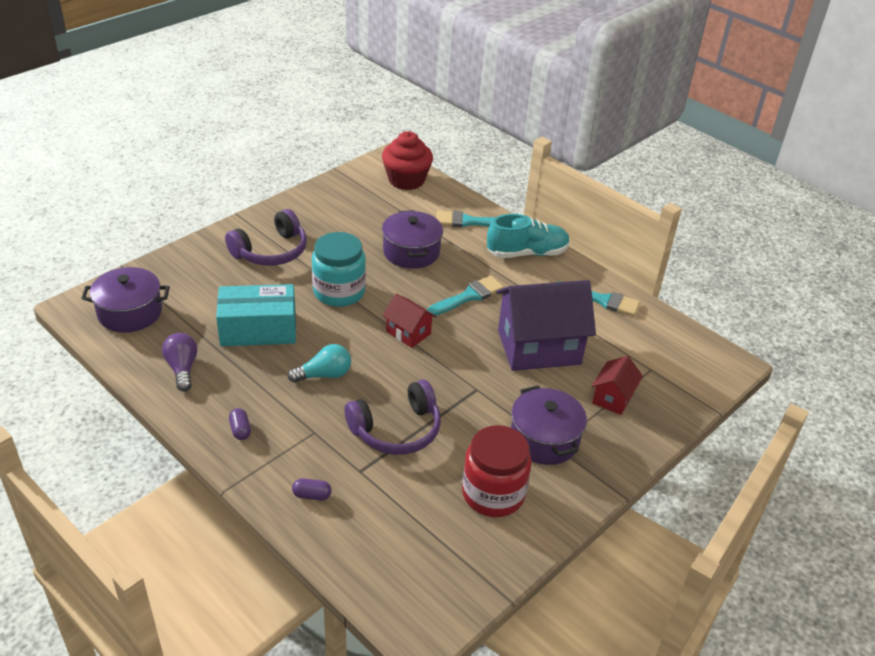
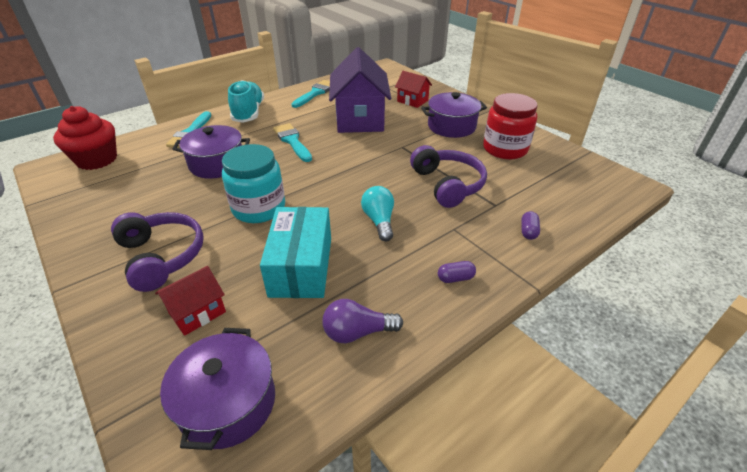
camera: 80 degrees left, 0 degrees up
(408, 333) = (330, 172): red house -> red house (197, 312)

